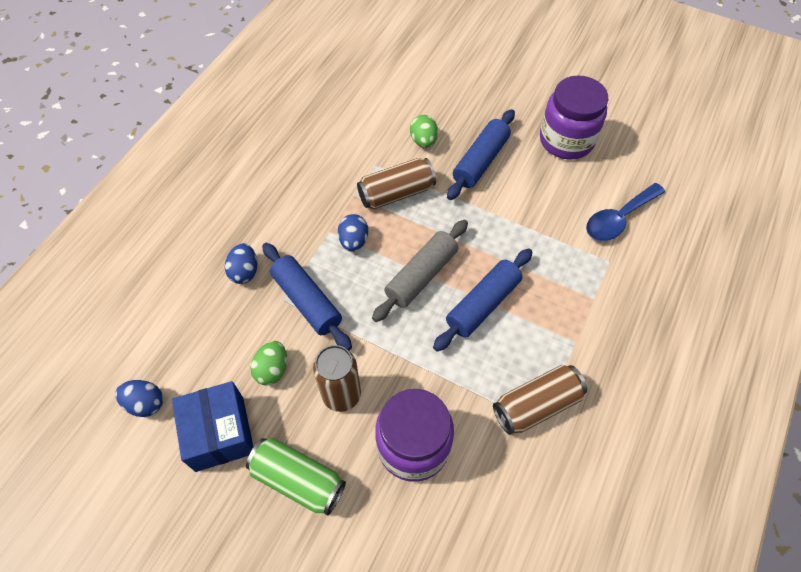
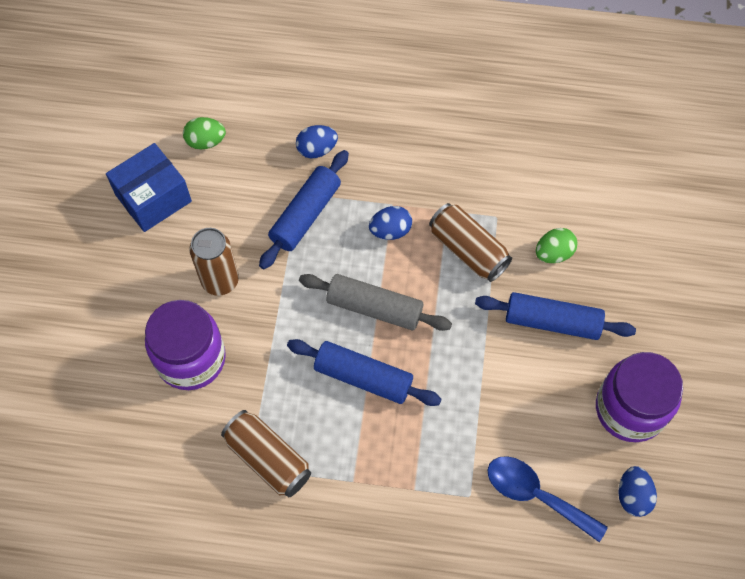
camera: 70 degrees right, 5 degrees up
(145, 403) = (161, 131): blue egg -> blue egg (633, 496)
(272, 369) = (225, 214): green egg -> green egg (206, 141)
(298, 480) = (132, 275): green can -> none

